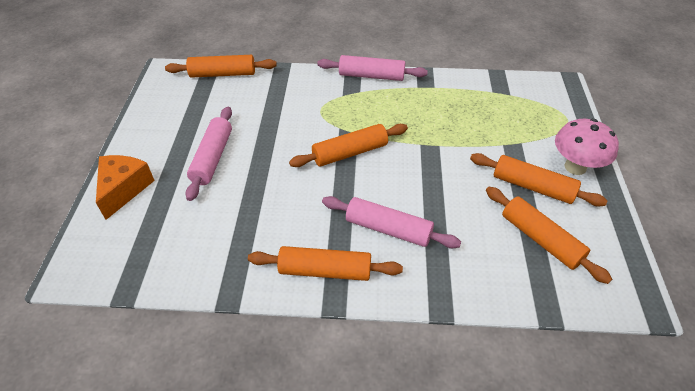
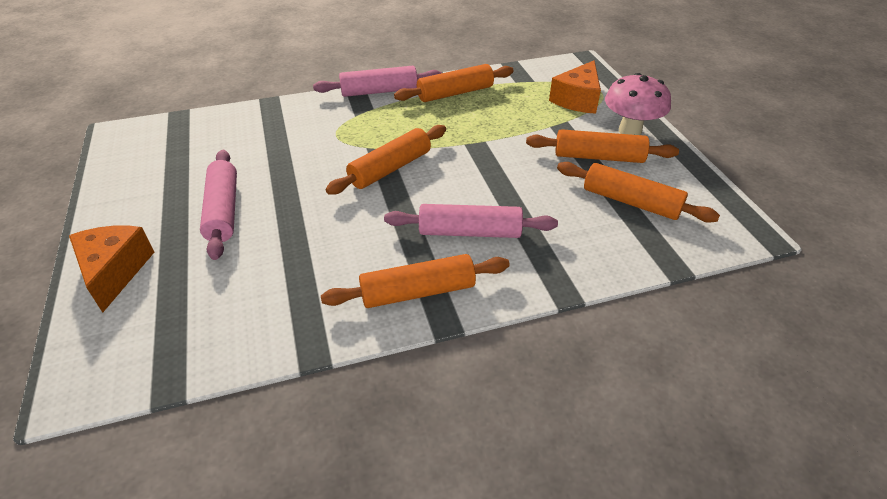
camera: 20 degrees left, 5 degrees down
(223, 74) = (197, 122): orange rolling pin -> orange rolling pin (455, 93)
(541, 123) = (577, 99): none -> orange cheese

